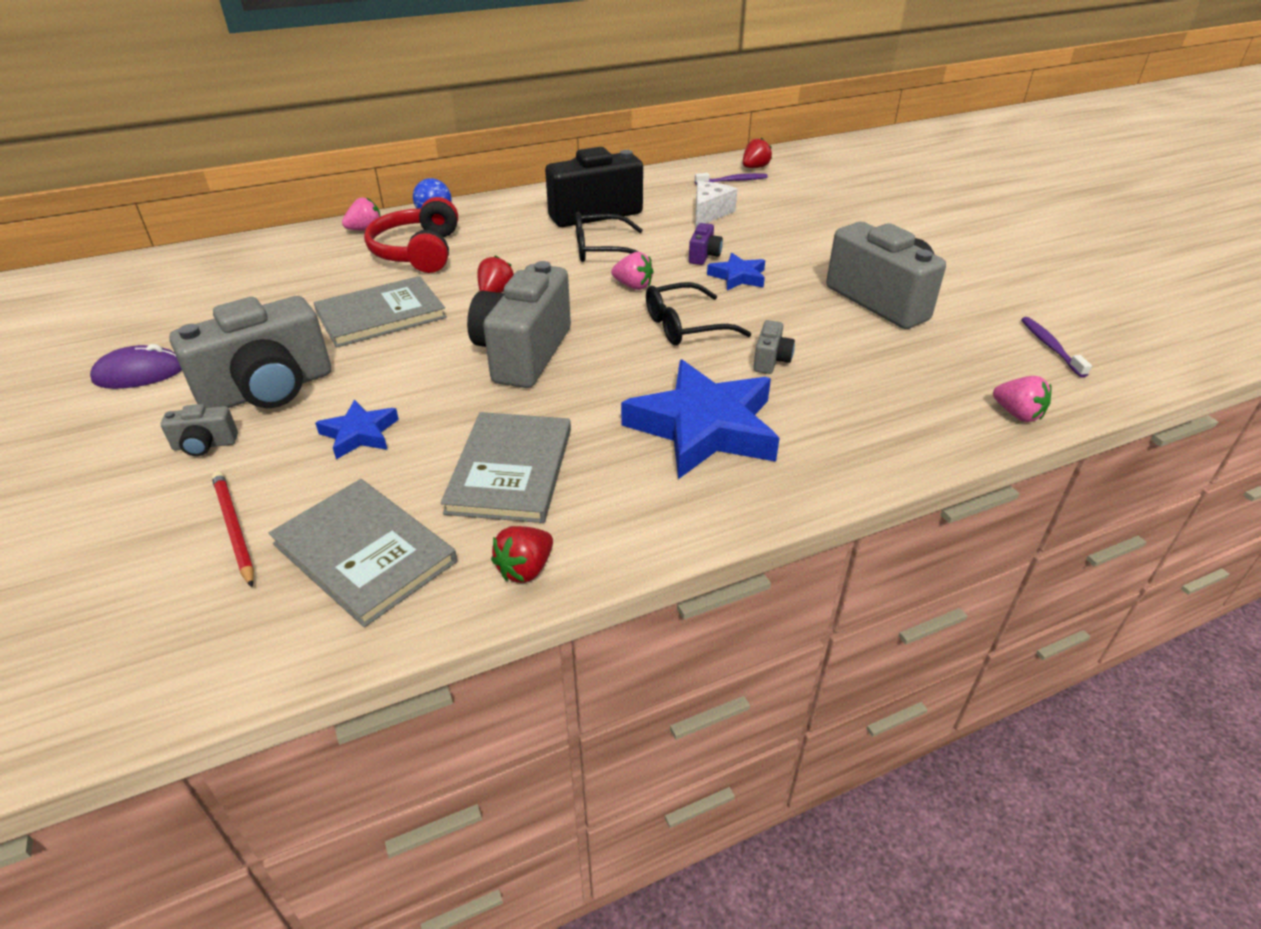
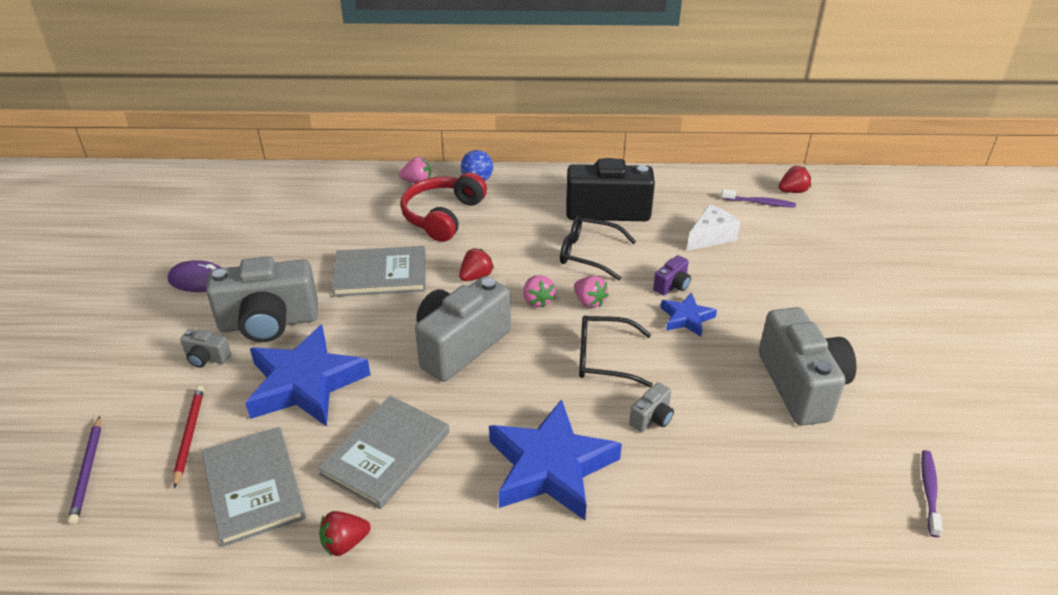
camera: 25 degrees right, 0 degrees up
(100, 613) = (88, 471): none -> purple pencil
(360, 434) = (305, 383): blue star -> blue star, size x2.03
(1017, 414) = (833, 553): pink strawberry -> pink strawberry (537, 301)

